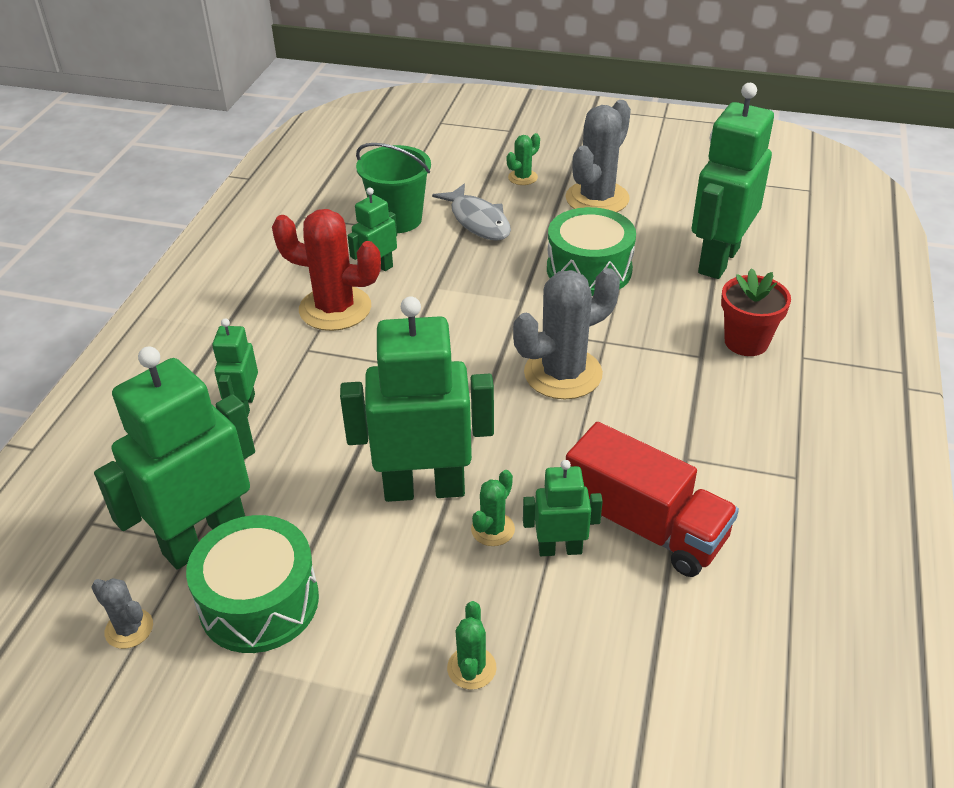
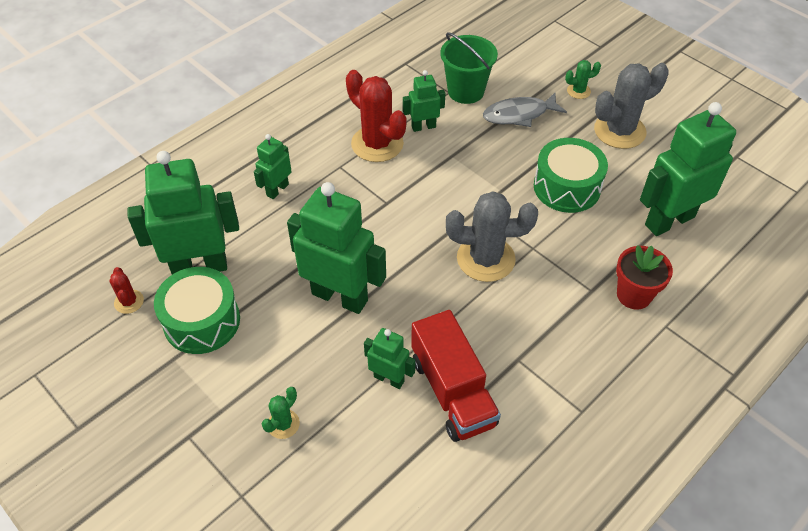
camera: 30 degrees right, 10 degrees up
(129, 629) = (129, 302): grey cactus -> red cactus
(478, 221) = (519, 114): grey fish -> grey fish turned 75 degrees clockwise
(493, 529) = (359, 345): green cactus -> none

